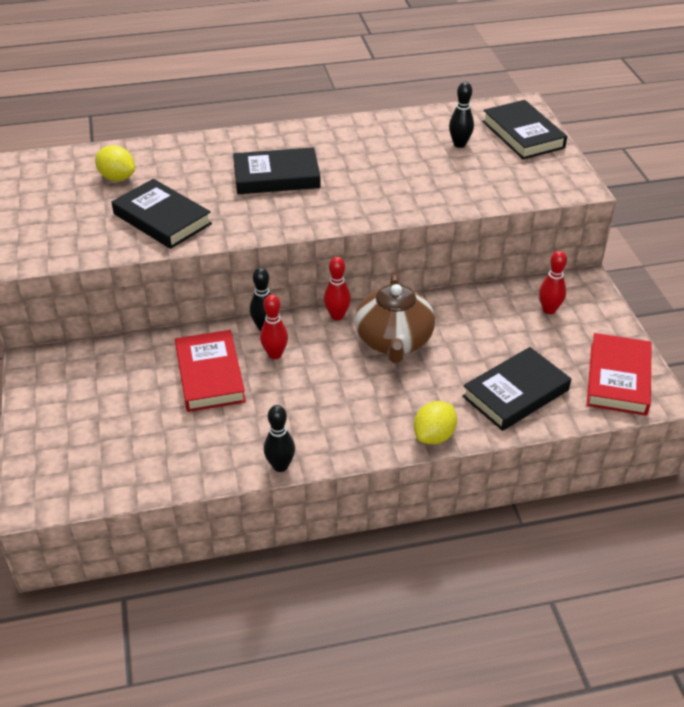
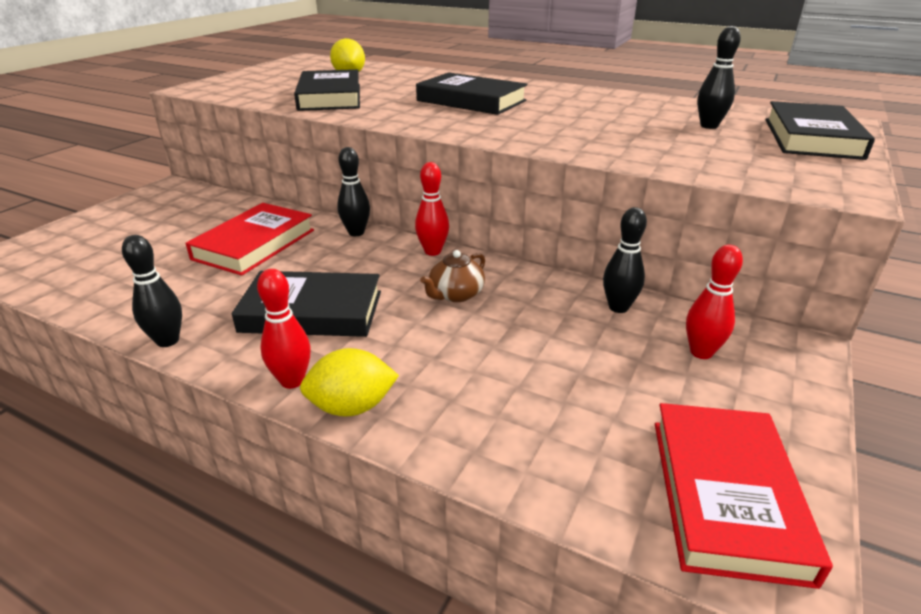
camera: 40 degrees right, 10 degrees down
(275, 354) = (329, 254): red bowling pin -> red bowling pin (292, 381)
(394, 341) = (455, 294): brown teapot -> brown teapot, size x0.51
(486, 302) = (618, 307): none -> black bowling pin
(515, 393) = (526, 420): black book -> black book (312, 311)
(618, 378) = (725, 495): red book -> red book turned 45 degrees counterclockwise

